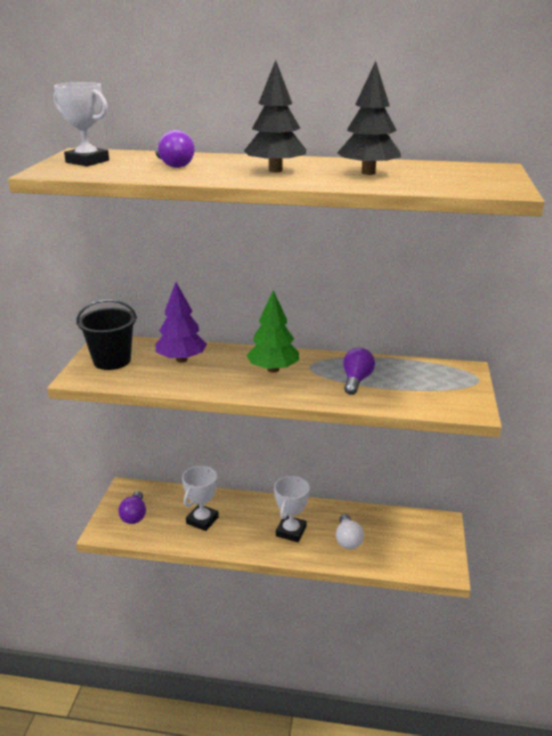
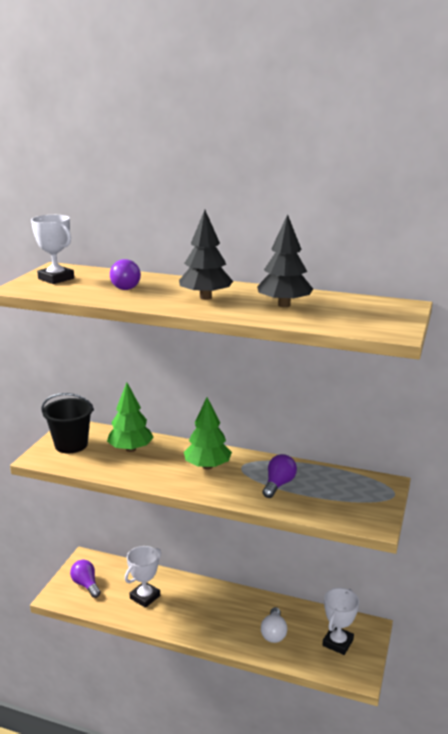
camera: 10 degrees right, 5 degrees down
(134, 515) = (86, 585): purple light bulb -> purple light bulb turned 135 degrees clockwise
(181, 359) = (130, 449): purple tree -> green tree
(291, 531) = (222, 618): white trophy -> white trophy (338, 643)

